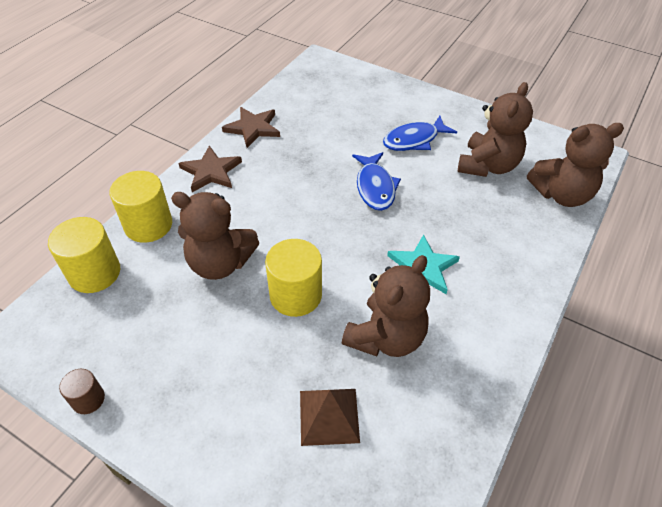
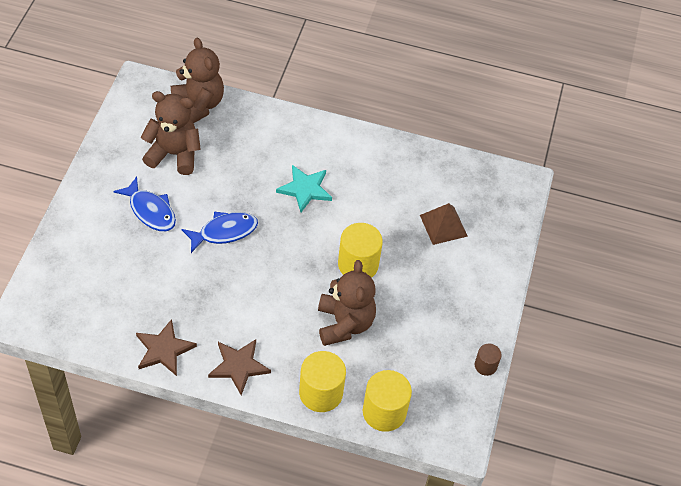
camera: 110 degrees left, 5 degrees up
(386, 337) = (375, 204): brown teddy bear -> none

